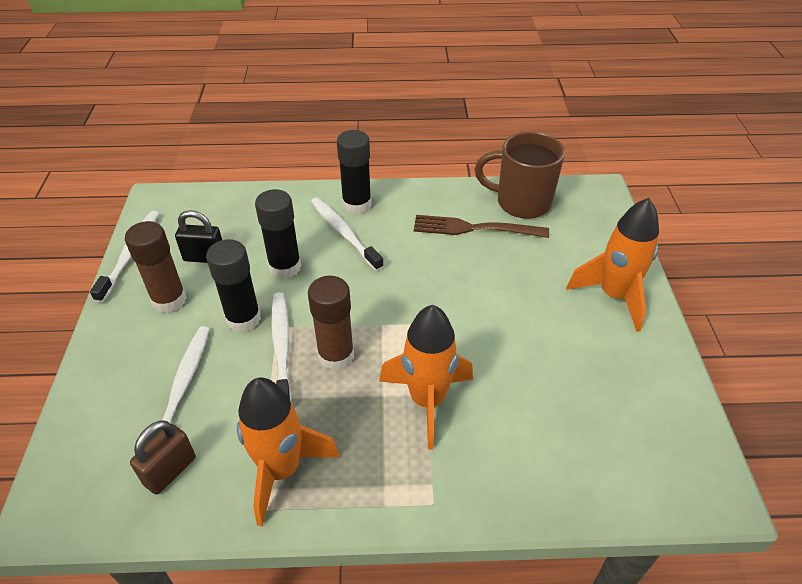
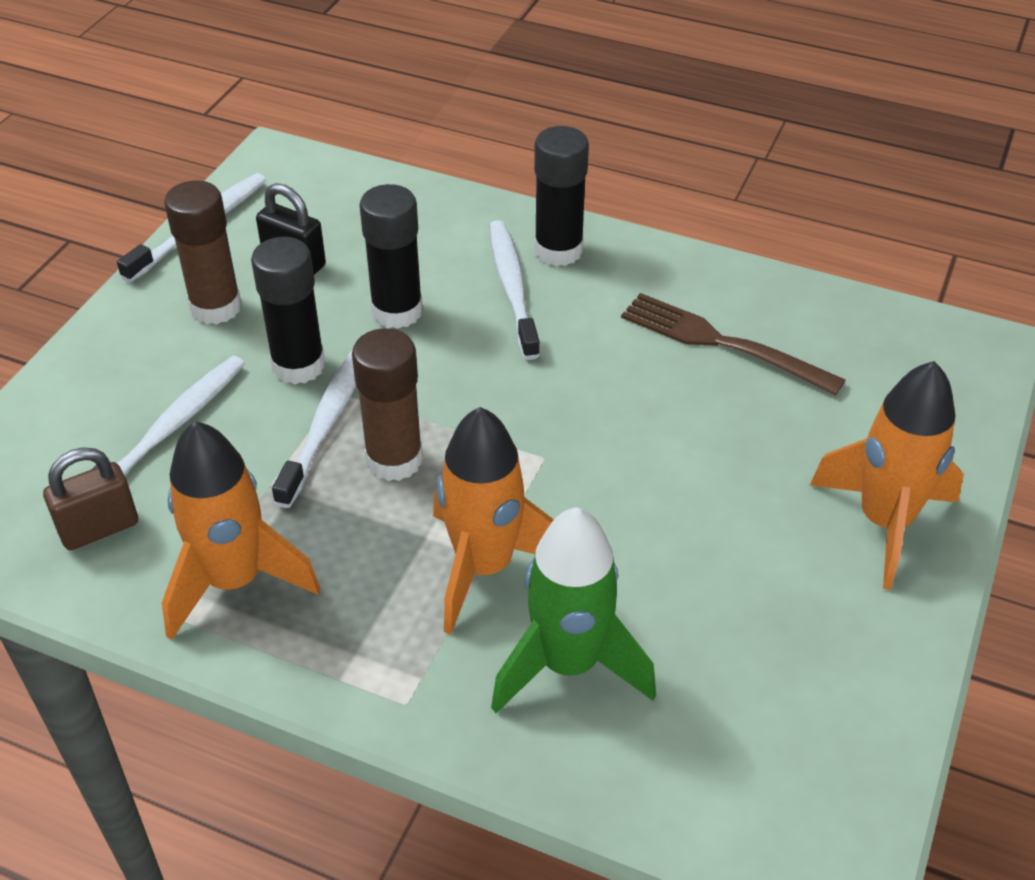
camera: 25 degrees right, 0 degrees up
(509, 440) = (569, 664): none -> green rocket
(521, 202) = (829, 325): brown mug -> none

